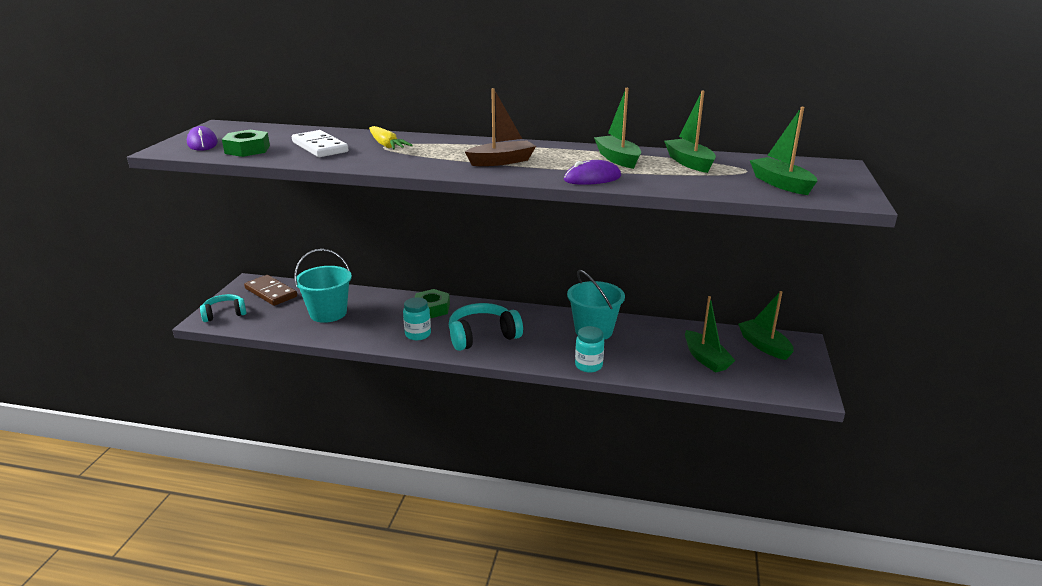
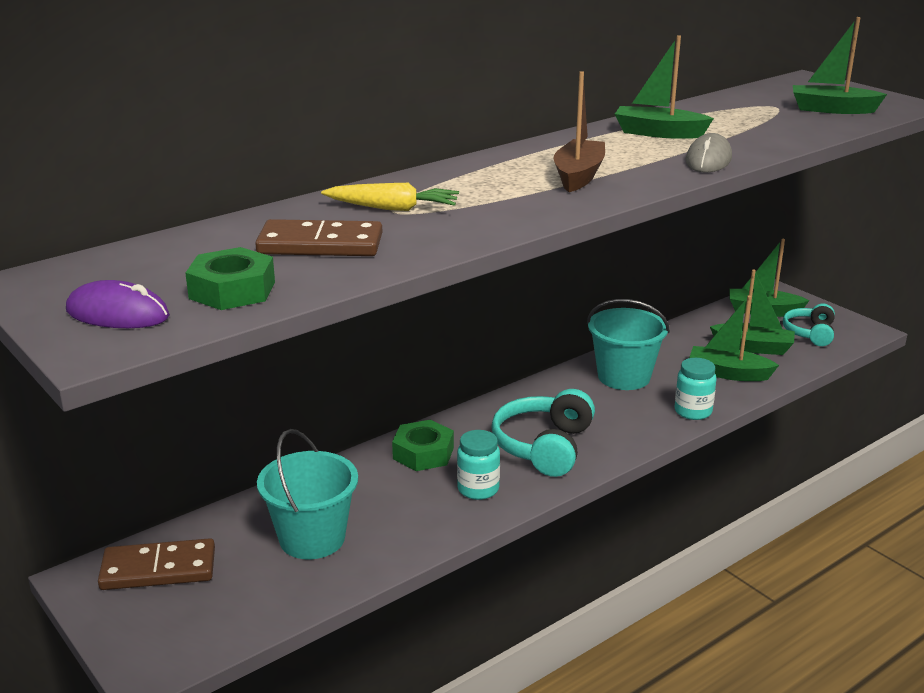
camera: 50 degrees left, 0 degrees up
(224, 314) = (159, 640): turquoise headphones -> turquoise headphones (810, 333)
(320, 147) = (320, 244): white domino -> brown domino
(592, 178) = (708, 160): purple mouse -> grey mouse
(689, 163) = (718, 115): green boat -> green boat (728, 373)

